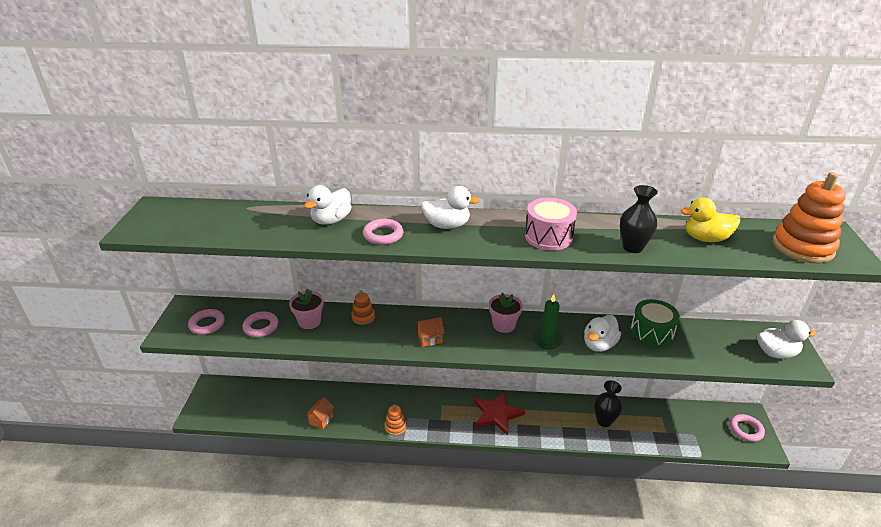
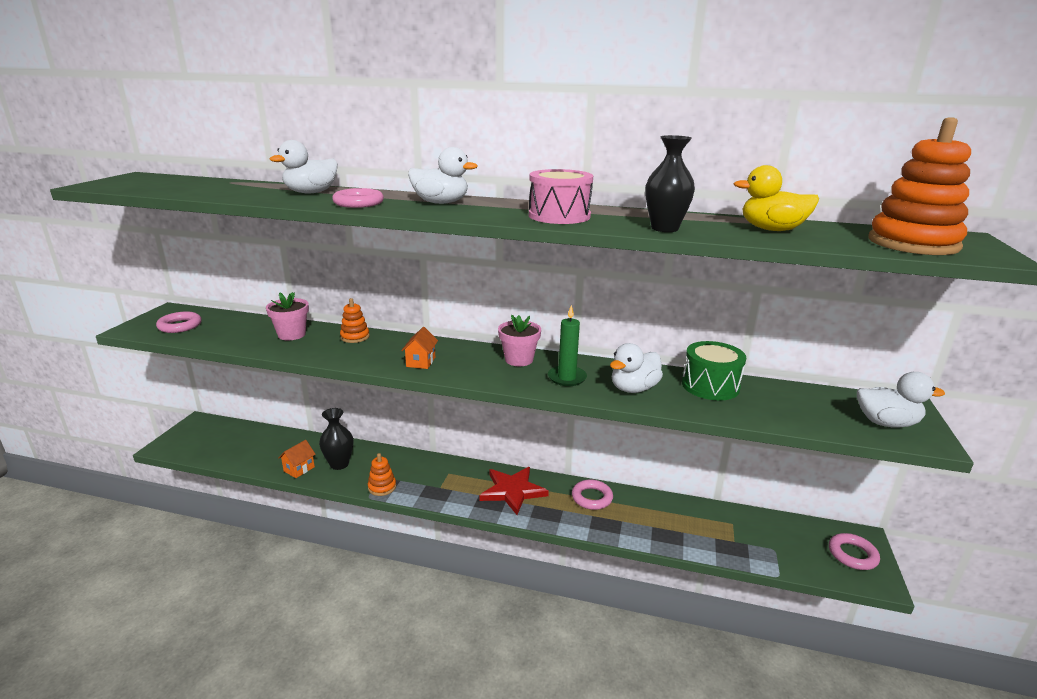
camera: 10 degrees right, 10 degrees down
(261, 327) = (235, 333): pink ring -> pink ring (592, 497)
(430, 339) = (420, 362): orange house -> orange house turned 75 degrees counterclockwise
(604, 421) = (651, 517): black vase -> black vase (339, 464)

